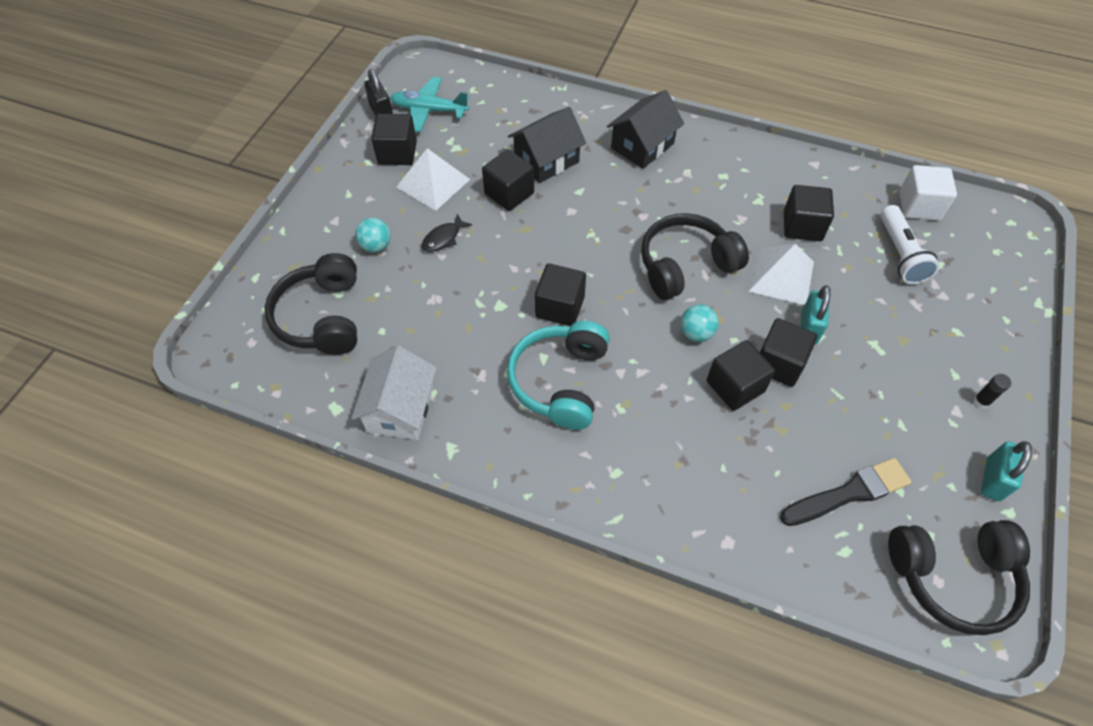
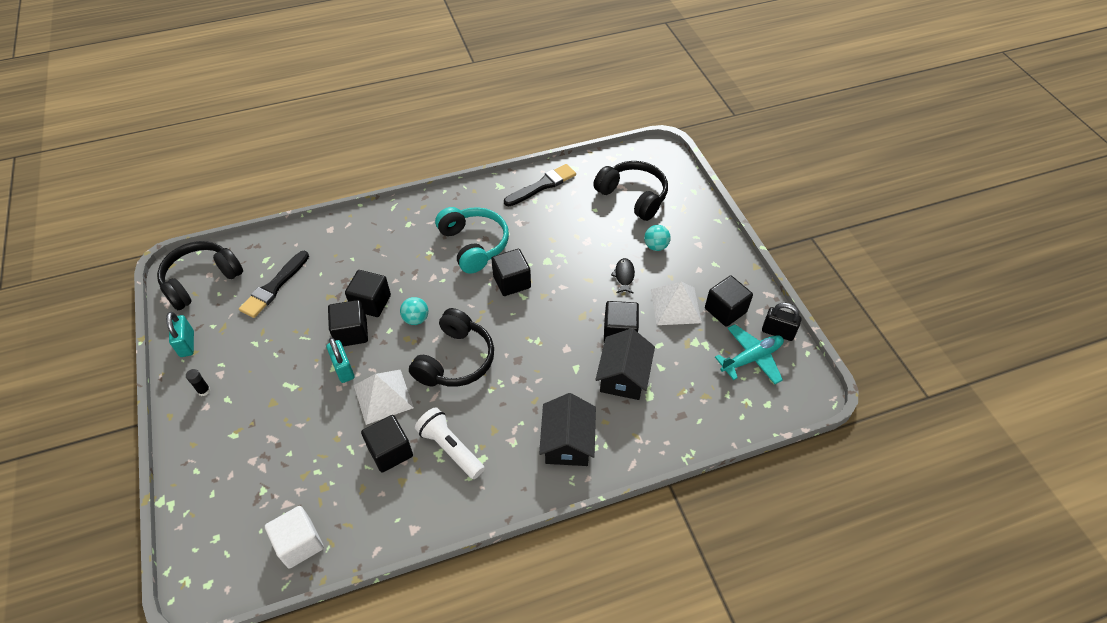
camera: 140 degrees right, 5 degrees down
(400, 409) = (542, 185): white house -> black brush
(900, 254) = (299, 477): white flashlight -> white flashlight (450, 448)

